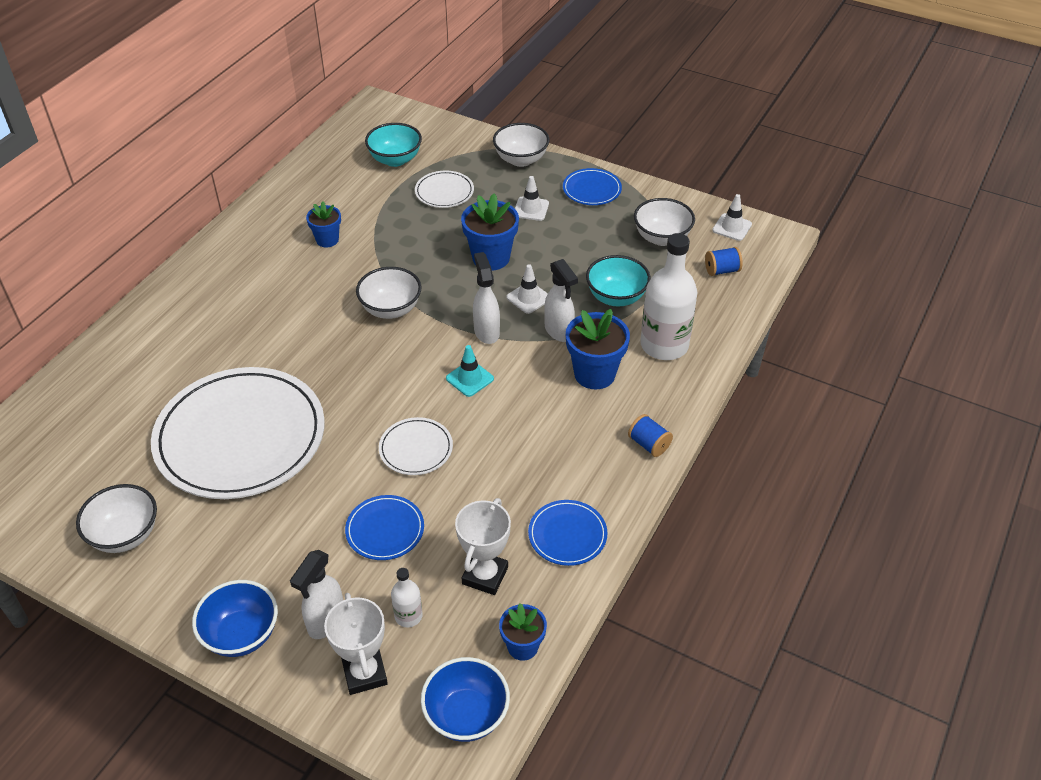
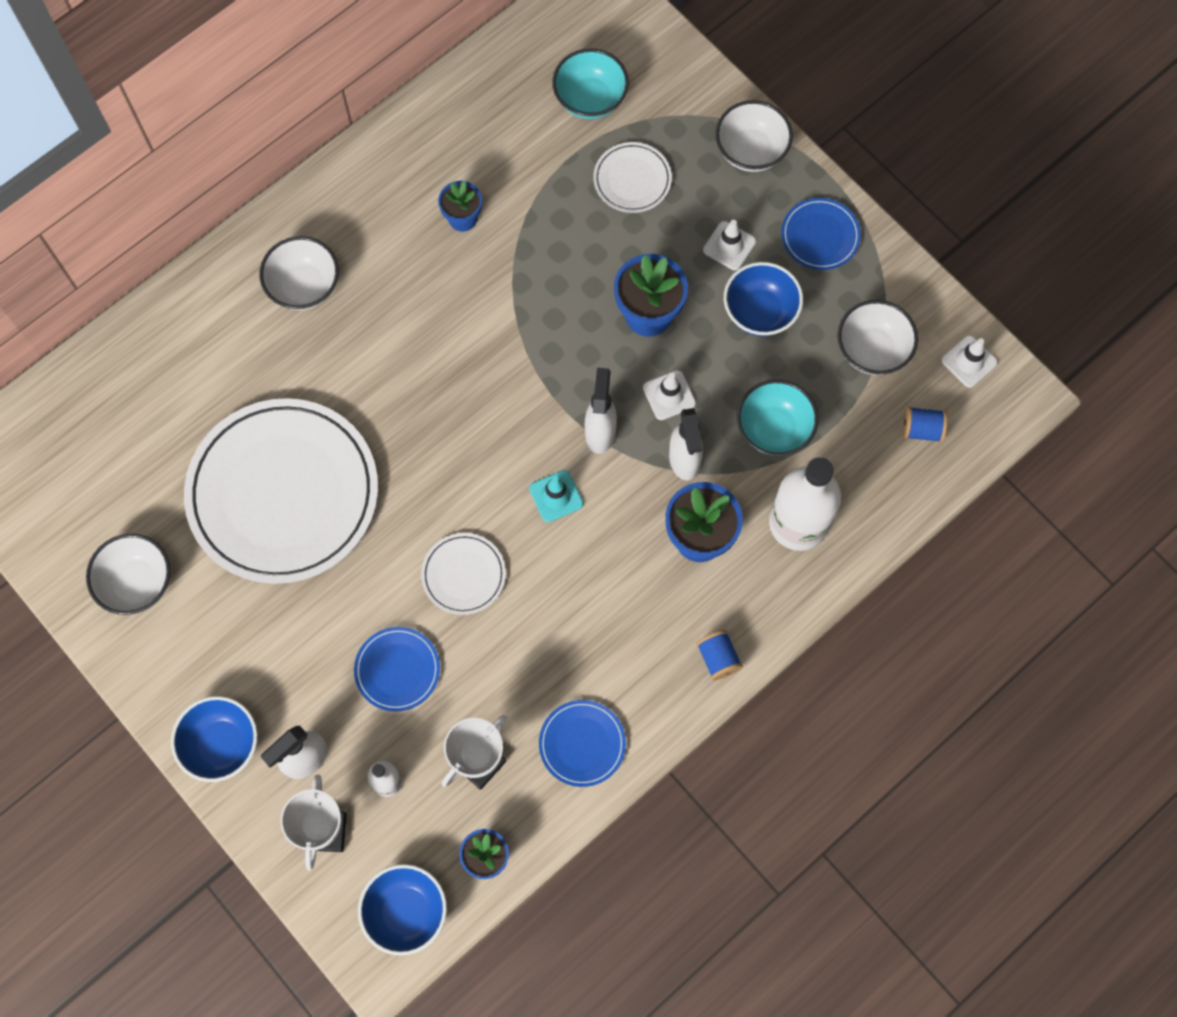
camera: 20 degrees right, 25 degrees up
(391, 309) = (502, 359): white bowl -> white bowl (304, 287)
(571, 237) = (760, 312): none -> blue bowl

